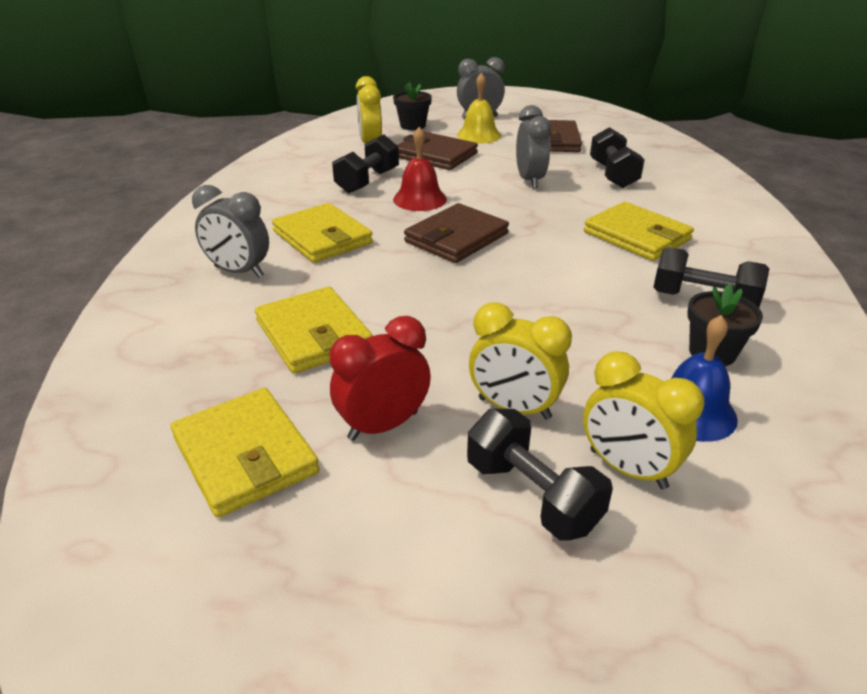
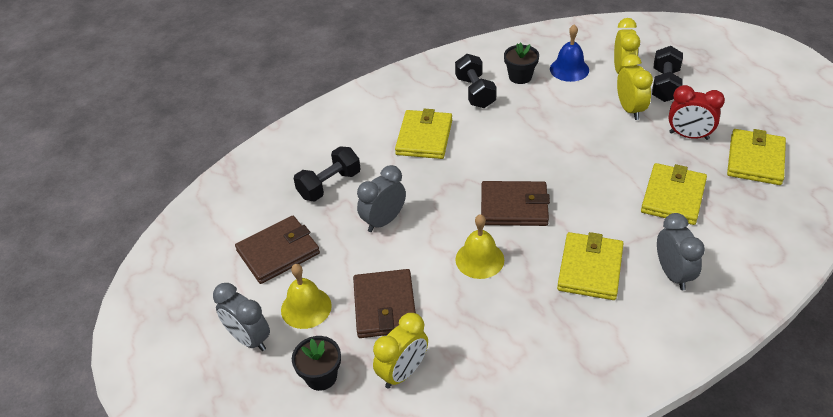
camera: 125 degrees left, 10 degrees up
(367, 181) = (483, 312): black dumbbell -> none
(419, 199) = (479, 259): red bell -> yellow bell

